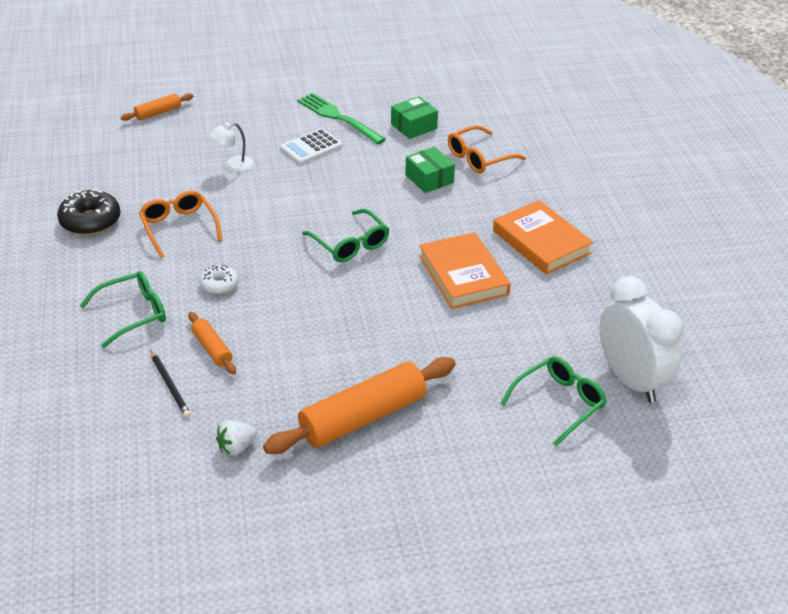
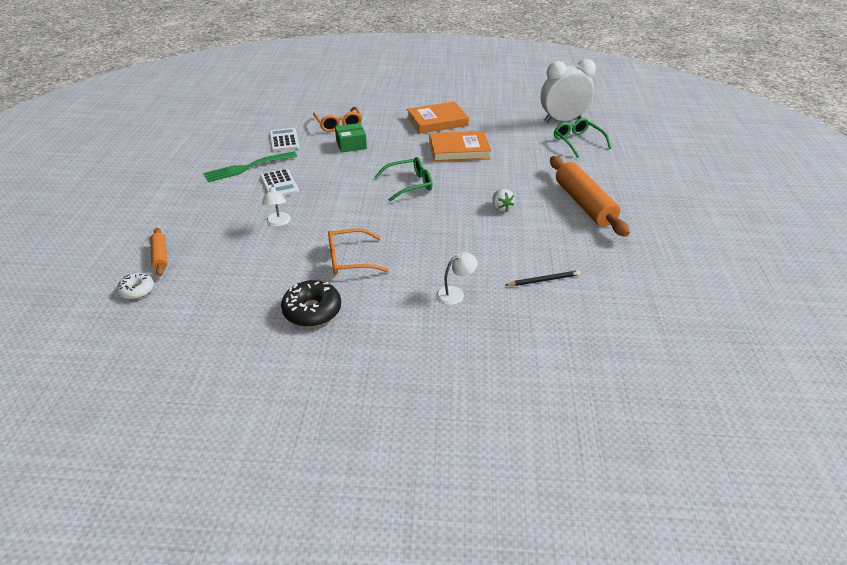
camera: 75 degrees left, 0 degrees up
(132, 314) = (455, 293): green glasses -> white lamp
(212, 348) = (506, 256): orange rolling pin -> none
(219, 285) = (433, 246): white donut -> white donut (137, 290)
(236, 447) = (609, 255): white strawberry -> white strawberry (501, 207)
(414, 126) = (284, 140): green box -> white calculator

